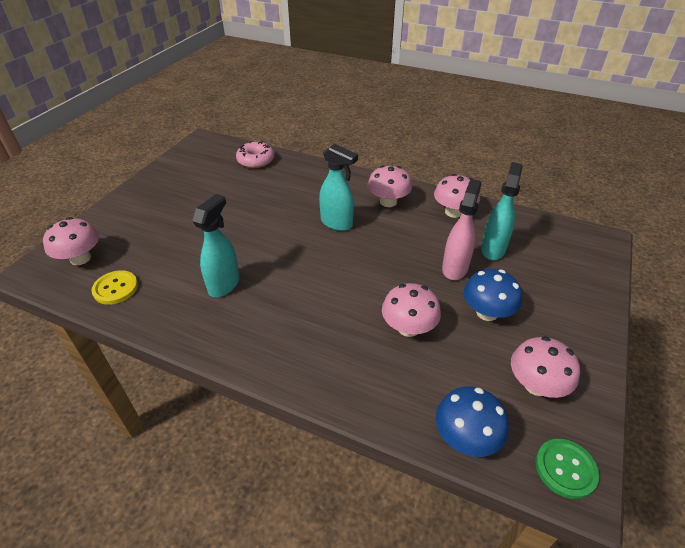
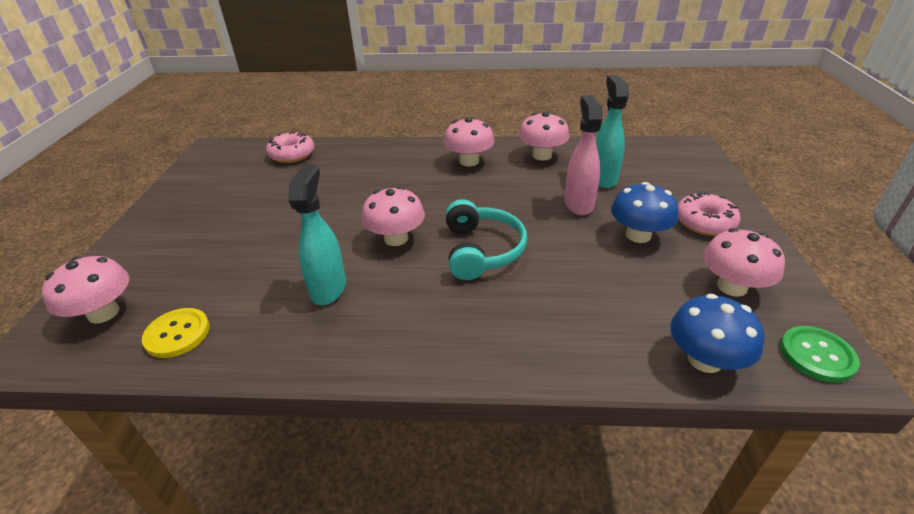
camera: 20 degrees left, 5 degrees down
(337, 223) = (426, 193): turquoise spray bottle -> none
(350, 287) = (482, 250): none -> turquoise headphones
(408, 327) = (571, 272): pink mushroom -> pink mushroom (396, 238)
(556, 318) = (704, 222): none -> pink donut

